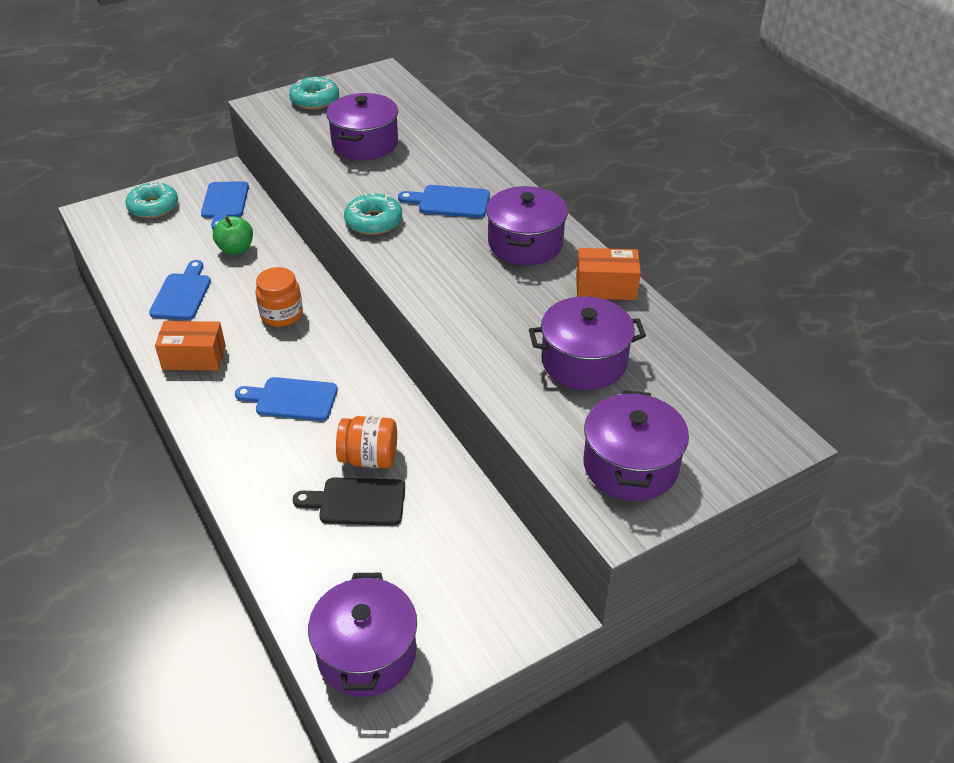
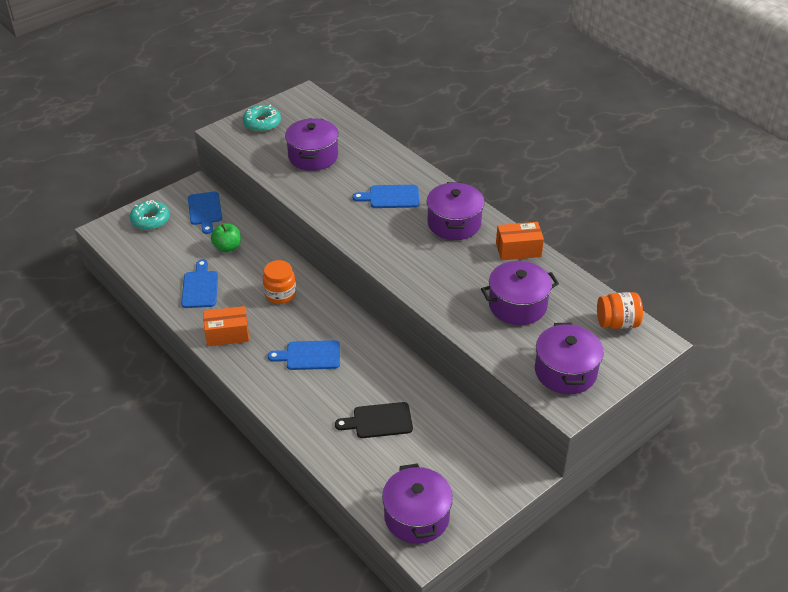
camera: 10 degrees left, 0 degrees up
(369, 458) = (378, 390): orange jar -> orange jar (617, 323)
(373, 221) = (341, 218): turquoise donut -> none

